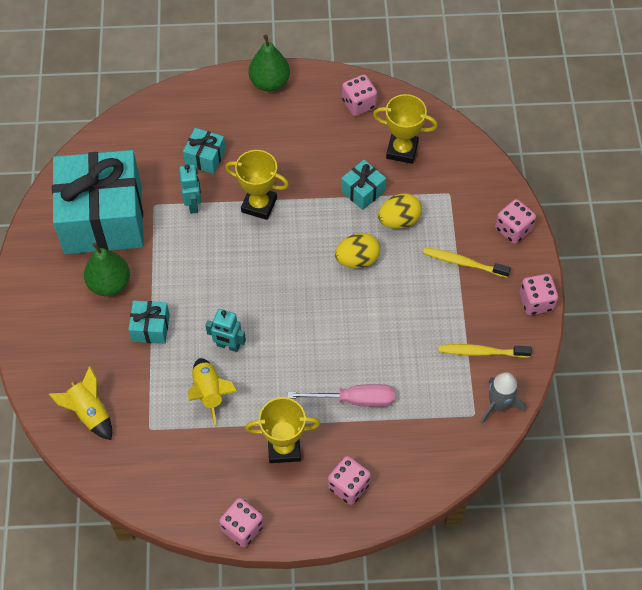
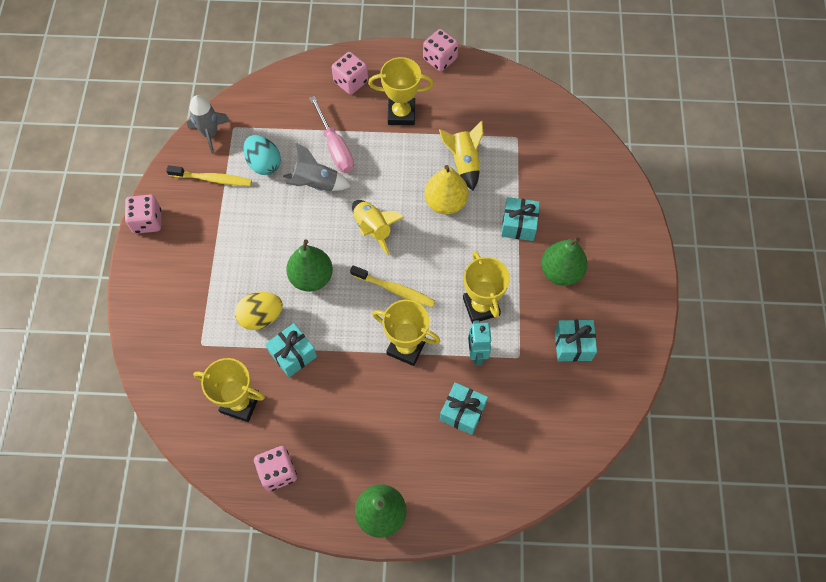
camera: 175 degrees left, 5 degrees up
(89, 413) = (570, 154): yellow rocket -> yellow rocket (373, 229)
(103, 218) = (573, 345): turquoise gift -> turquoise gift, size x0.41
(189, 245) = (481, 306): none -> yellow trophy
(228, 346) = (445, 202): turquoise robot -> yellow pear
(354, 399) = (335, 147): pink screwdriver -> pink screwdriver turned 120 degrees counterclockwise
(357, 260) = (311, 277): yellow egg -> green pear
(369, 355) = (316, 184): none -> grey rocket
(430, 374) = (264, 164): none -> turquoise egg
(464, 263) = (206, 265): yellow toothbrush -> yellow toothbrush (394, 289)
(513, 229) = (146, 297): pink dice -> none

